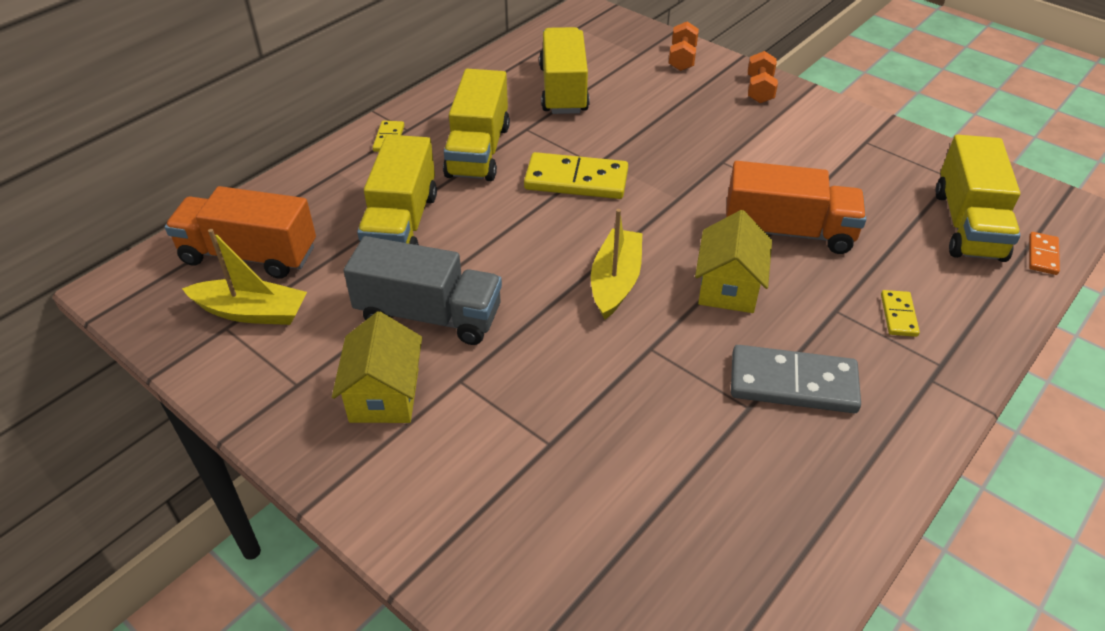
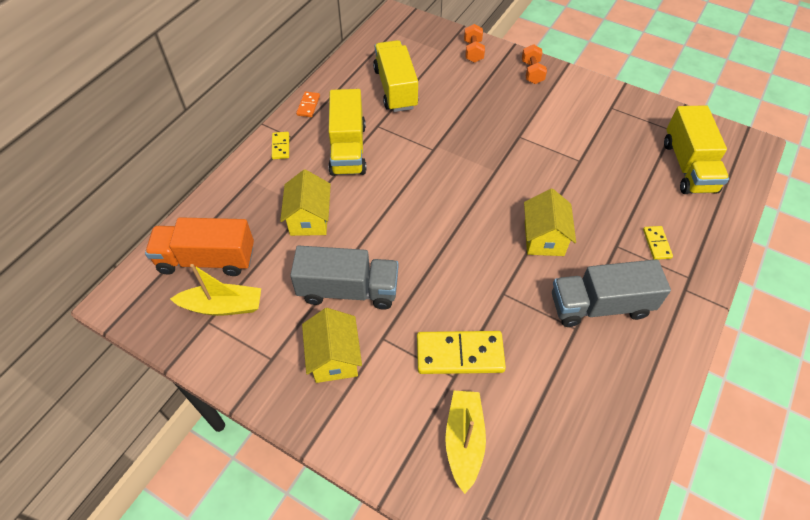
camera: 10 degrees left, 10 degrees up
(401, 224) = (309, 219): yellow truck -> yellow house
(576, 180) = (422, 165): yellow domino -> yellow domino (460, 354)
(615, 281) = (468, 244): yellow boat -> yellow boat (464, 441)
(788, 232) = (574, 188): orange truck -> none
(793, 383) = (600, 305): grey domino -> grey truck
(1042, 255) = (738, 184): orange domino -> orange domino (308, 105)

